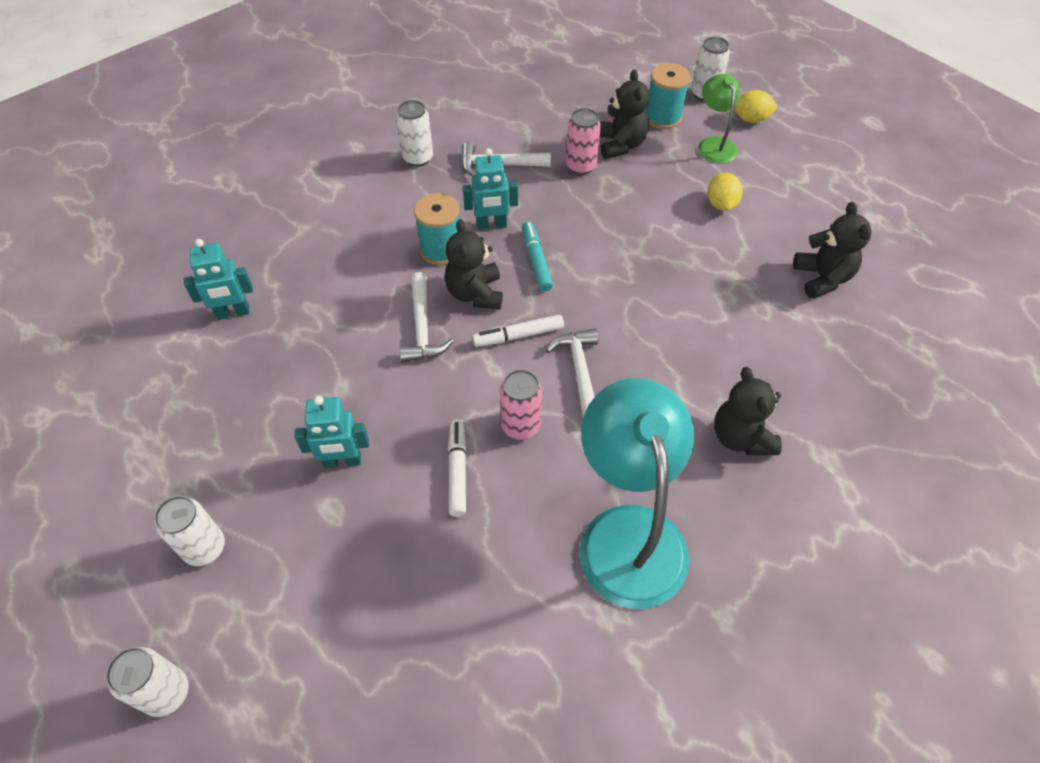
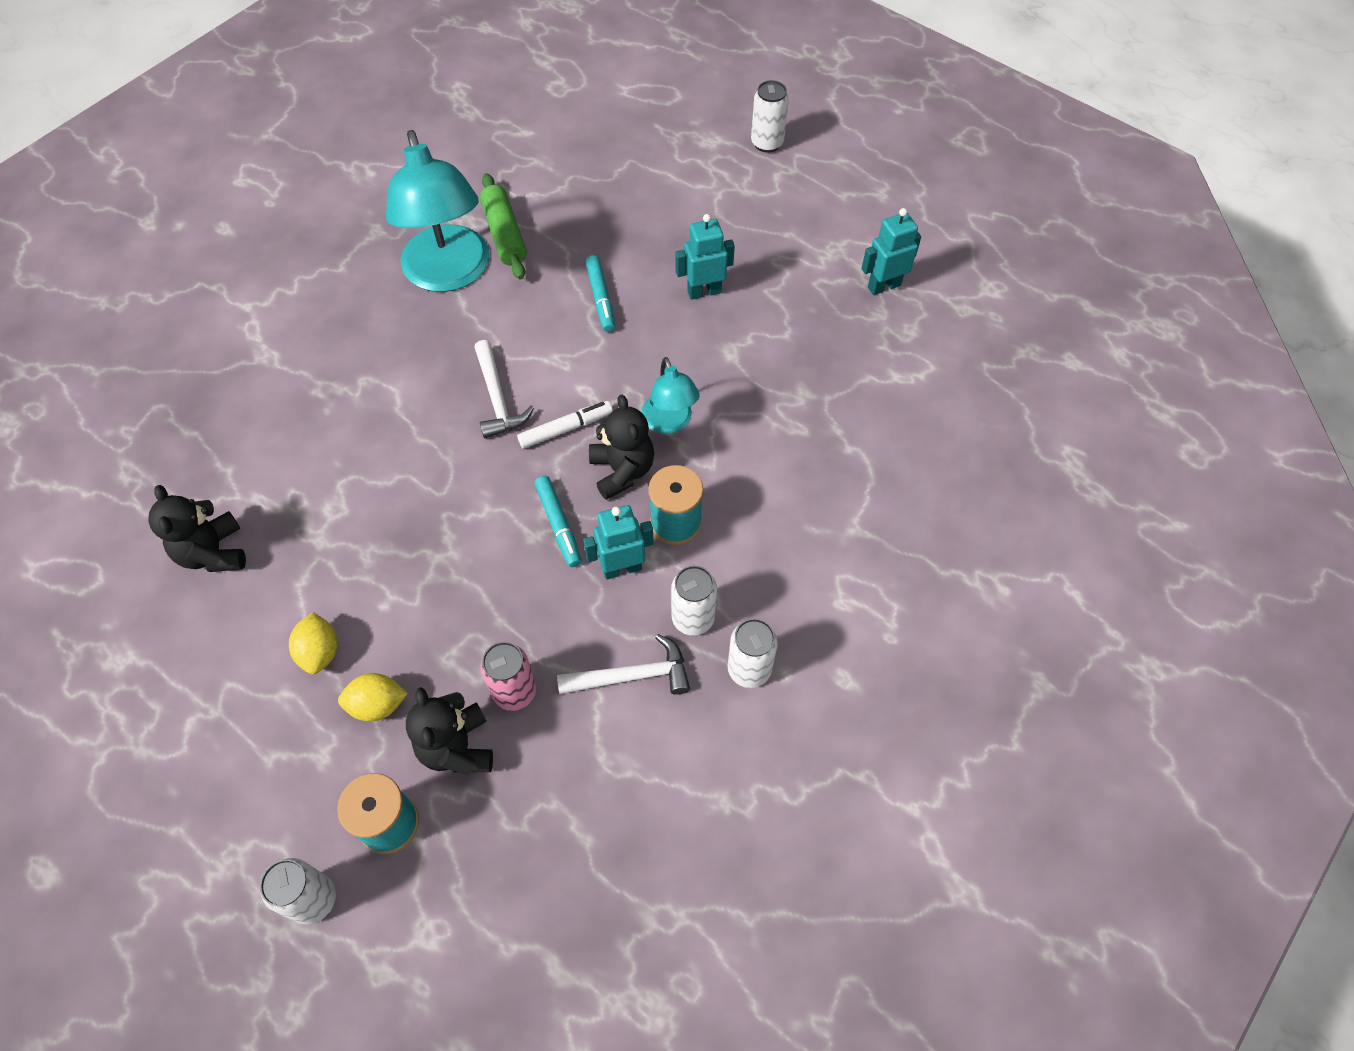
camera: 170 degrees right, 5 degrees up
(205, 548) = (787, 219): white can -> white can (693, 618)
(233, 313) = (876, 409): turquoise robot -> turquoise robot (884, 286)
(422, 328) = (669, 422): white hammer -> turquoise lamp
(457, 470) = (601, 298): white marker -> turquoise marker
(520, 426) = (550, 342): pink can -> none
(558, 583) = (504, 234): none -> green rolling pin
(714, 144) = (313, 772): green lamp -> none
(741, 437) = (342, 361): black teddy bear -> none
(751, 119) = (245, 844): yellow lemon -> yellow lemon (377, 705)

